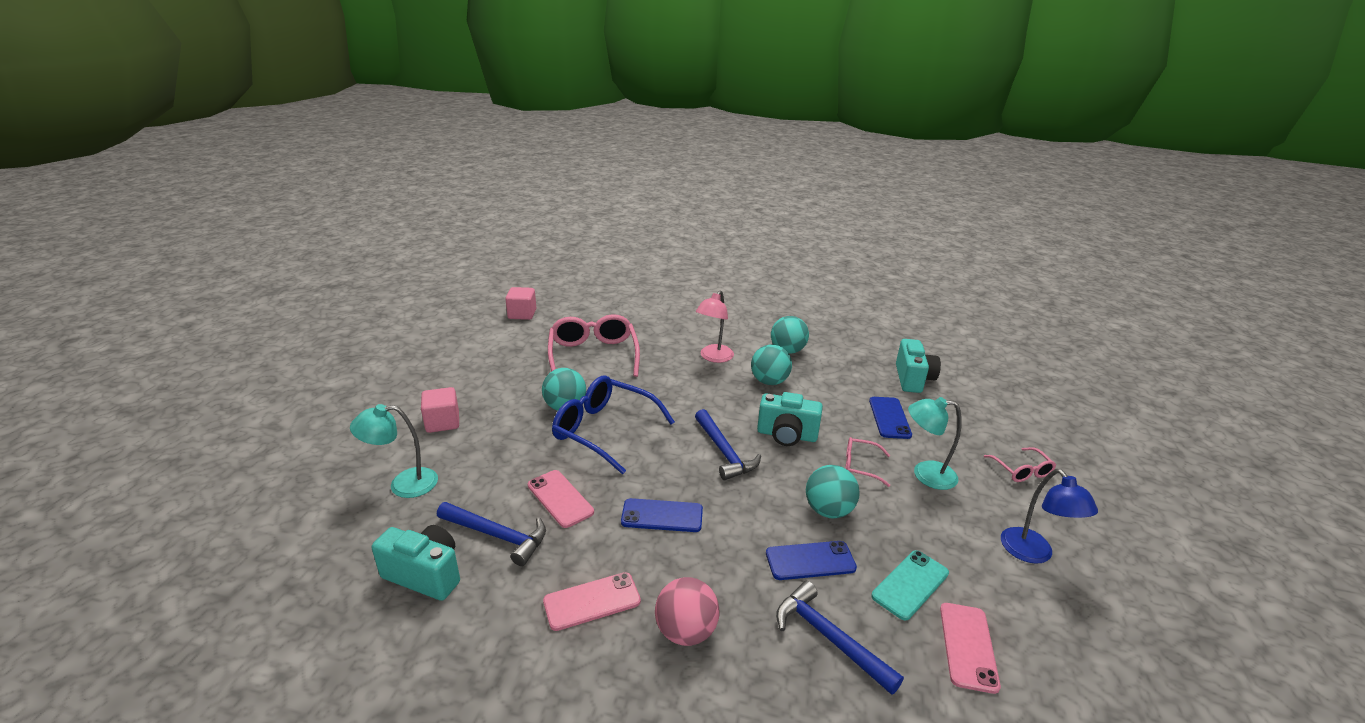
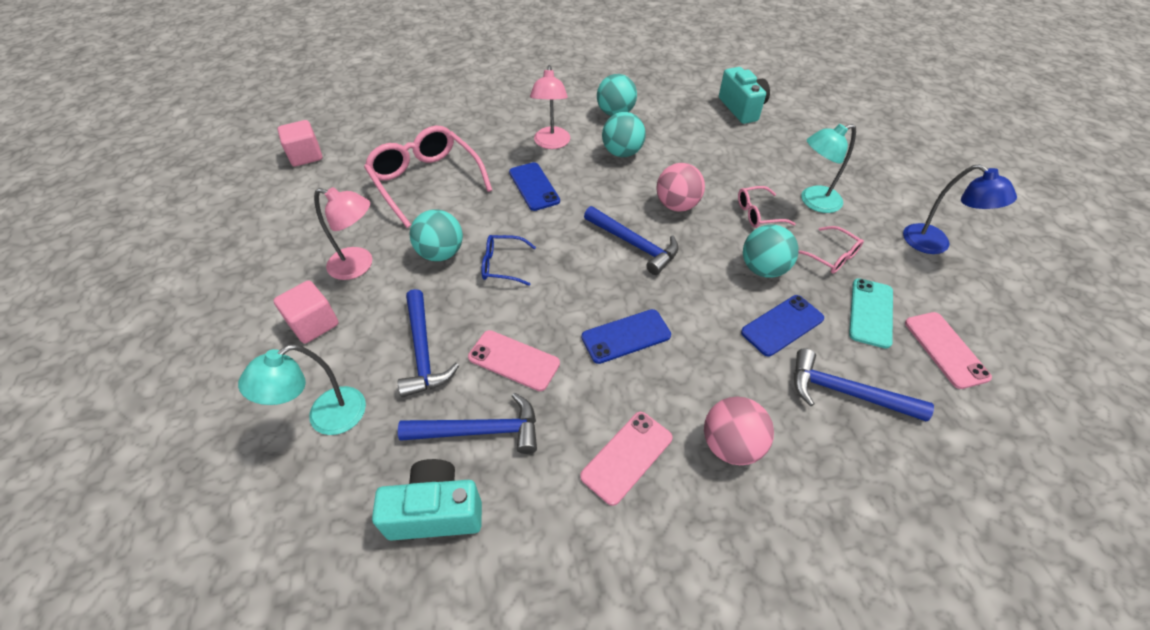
camera: 25 degrees left, 20 degrees up
(500, 467) = (423, 352): none -> blue hammer
(501, 396) = (359, 265): none -> pink lamp
(605, 430) = (503, 265): blue glasses -> blue glasses, size x0.50
(786, 435) = (677, 205): turquoise camera -> pink ball
(889, 418) = (749, 155): blue phone -> blue phone (534, 186)
(1021, 470) = (879, 170): pink glasses -> pink glasses (830, 256)

